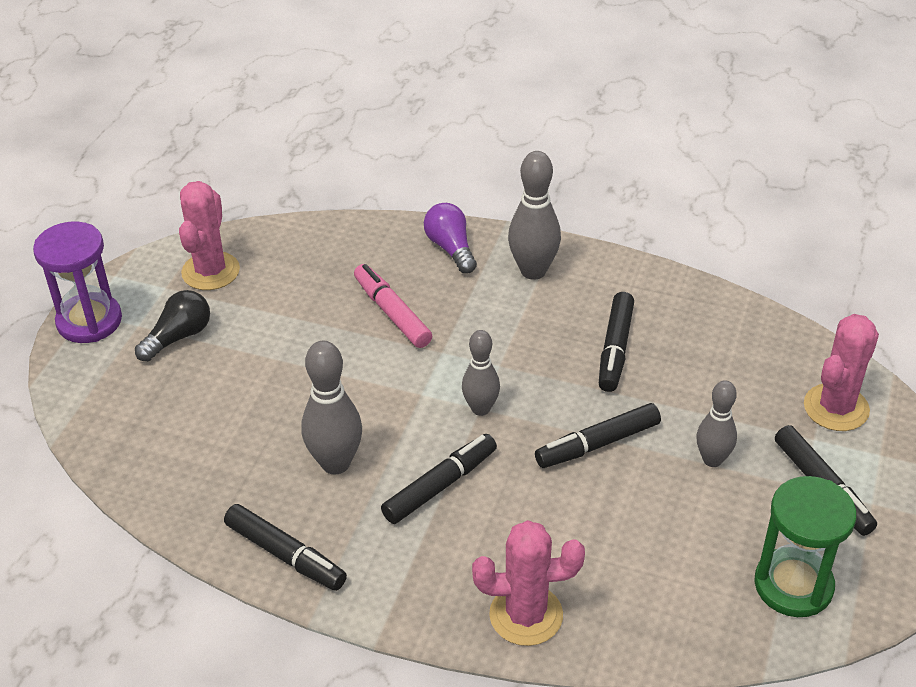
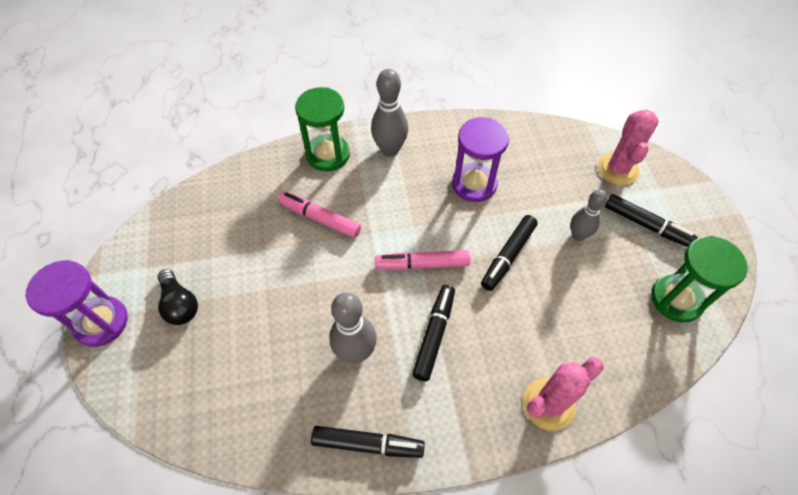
camera: 30 degrees left, 15 degrees up
(178, 337) = (180, 304): black light bulb -> black light bulb turned 135 degrees clockwise
(210, 271) = (172, 241): pink cactus -> none
(451, 248) = (328, 154): purple light bulb -> green hourglass
(480, 409) = (422, 264): grey bowling pin -> pink marker
(615, 349) = (474, 184): black marker -> purple hourglass

